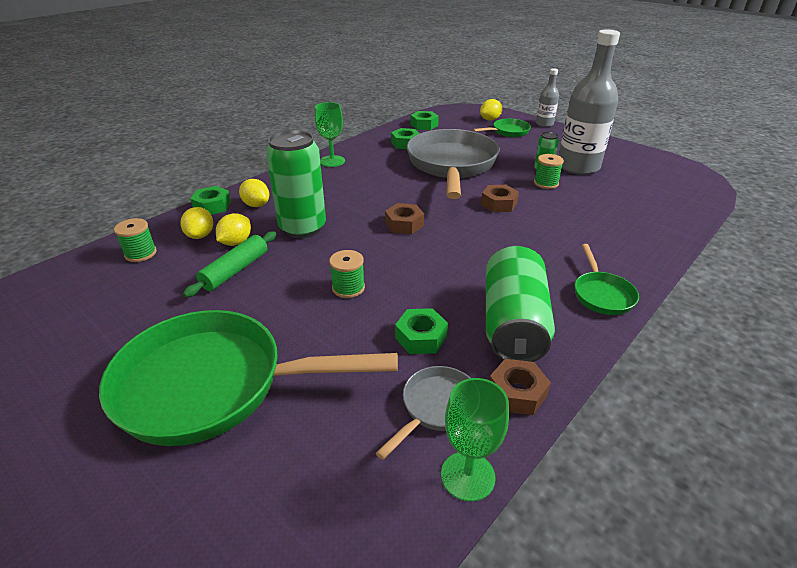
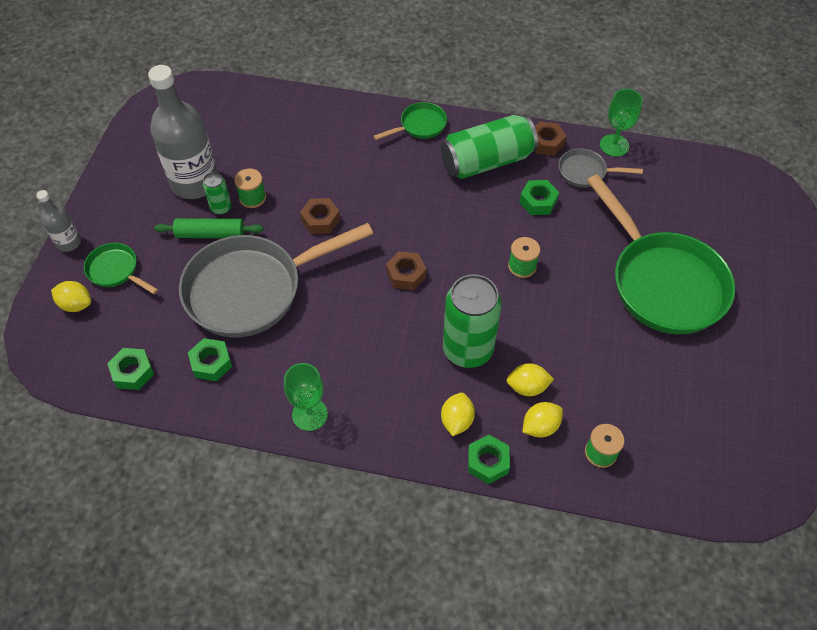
camera: 120 degrees left, 20 degrees up
(235, 270) = (562, 356): green rolling pin -> green rolling pin (210, 234)

